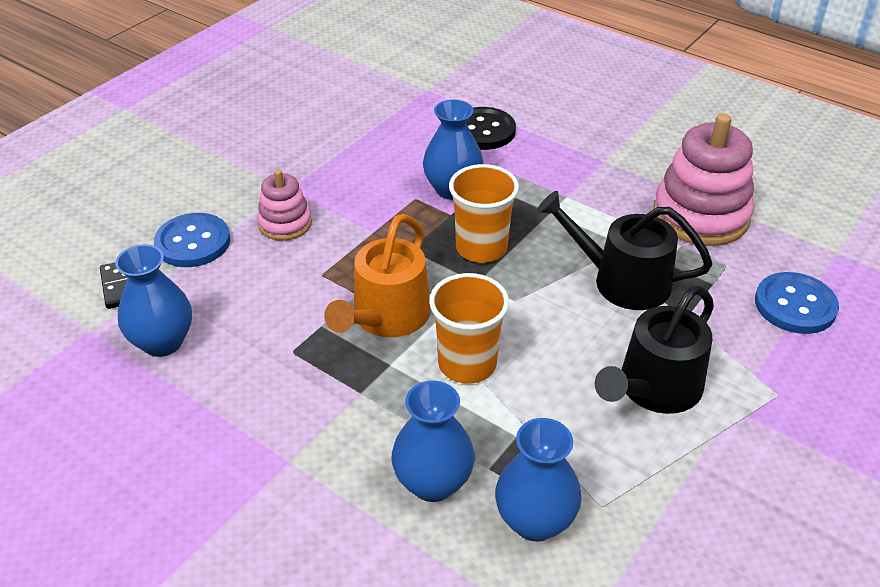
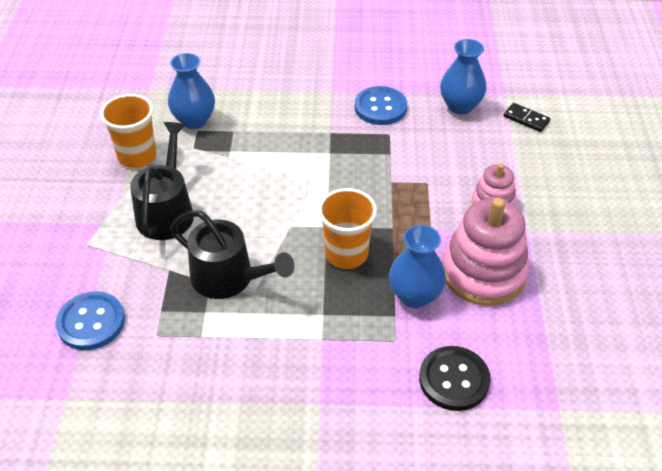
camera: 145 degrees right, 5 degrees up
(193, 242) = (528, 162): blue button -> blue button (380, 107)
(386, 317) = (359, 176): orange watering can -> none
(433, 483) = (255, 113): blue vase -> none
(467, 364) = (287, 173): orange cup -> orange cup (137, 156)
(622, 281) = (229, 278): black watering can -> black watering can turned 45 degrees clockwise
(700, 216) = (198, 379): pink stacking toy -> pink stacking toy (483, 272)

